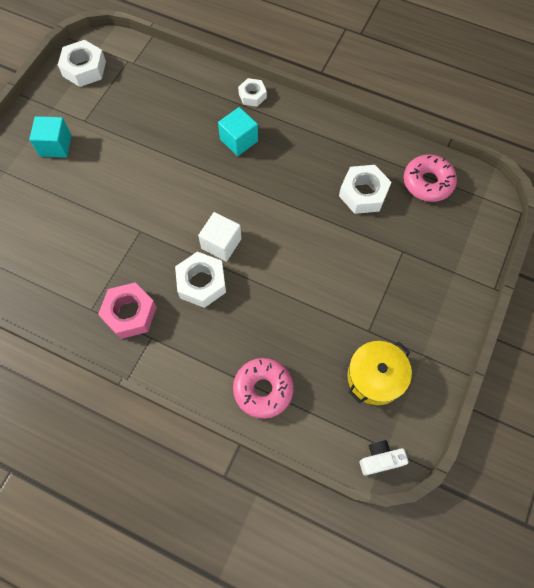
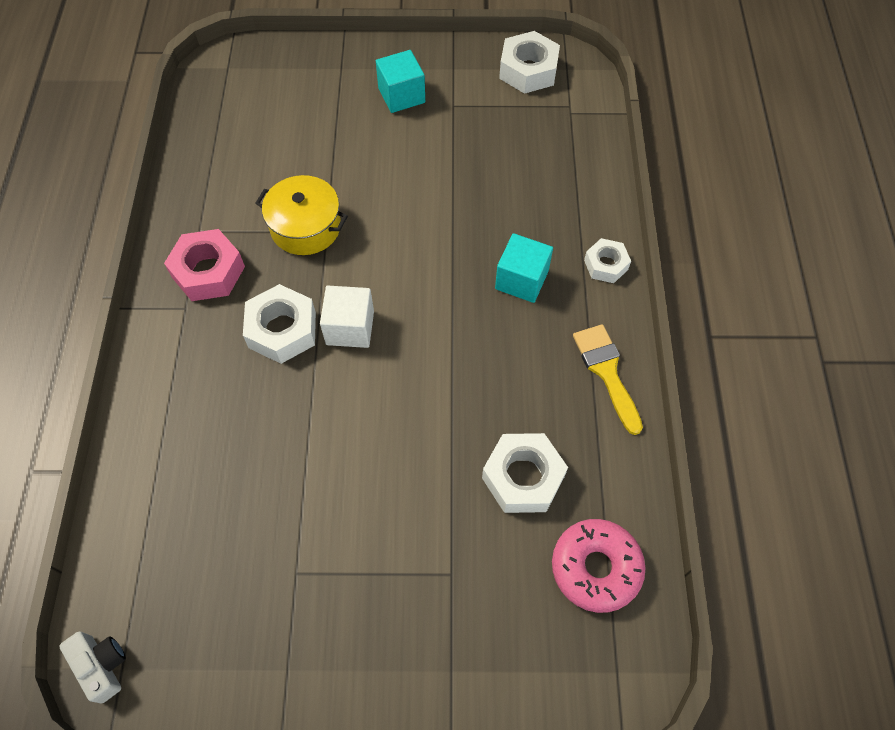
camera: 65 degrees right, 5 degrees down
(263, 389) = (157, 467): pink donut -> none
(320, 126) = (606, 372): none -> yellow brush
(375, 377) = (225, 611): yellow pot -> yellow pot (305, 227)

